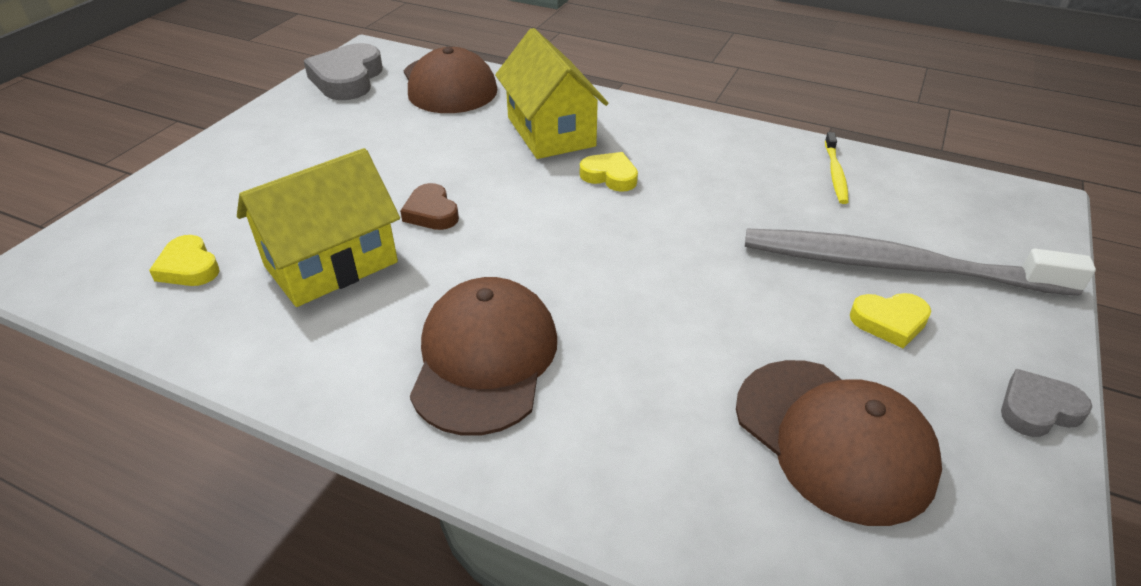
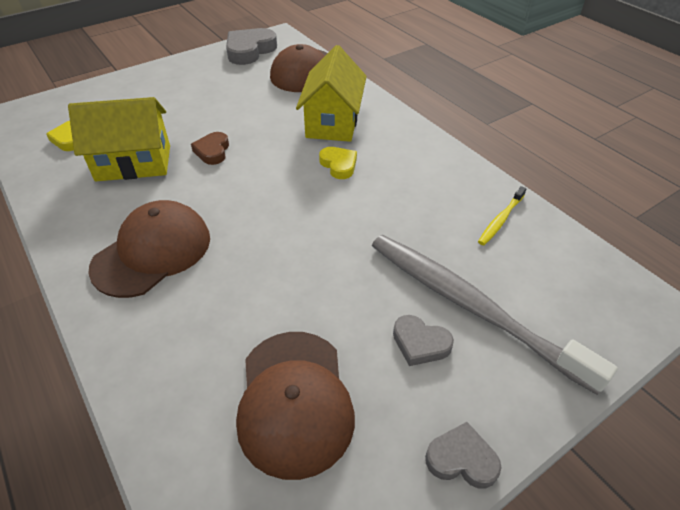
camera: 30 degrees right, 5 degrees up
(889, 322) = (420, 343): yellow heart -> grey heart

